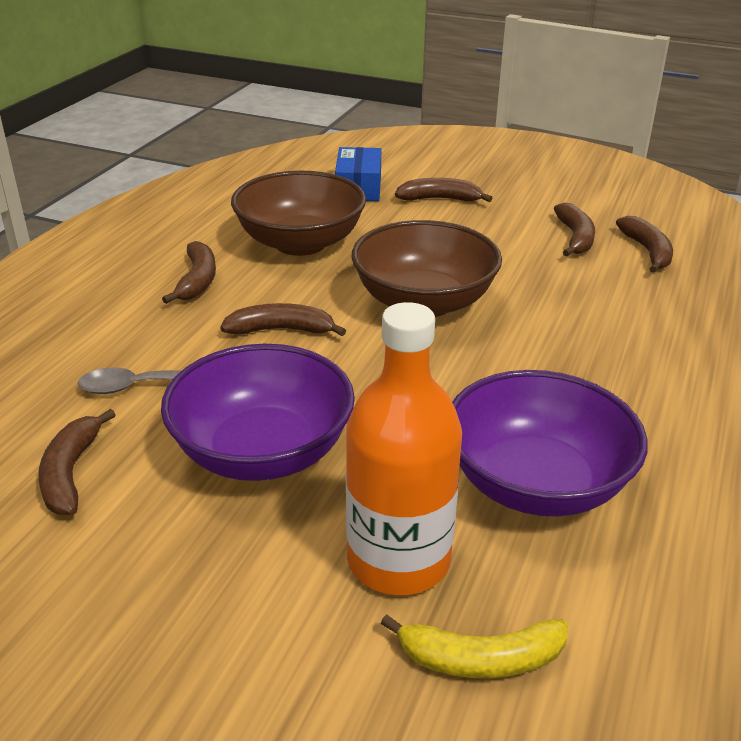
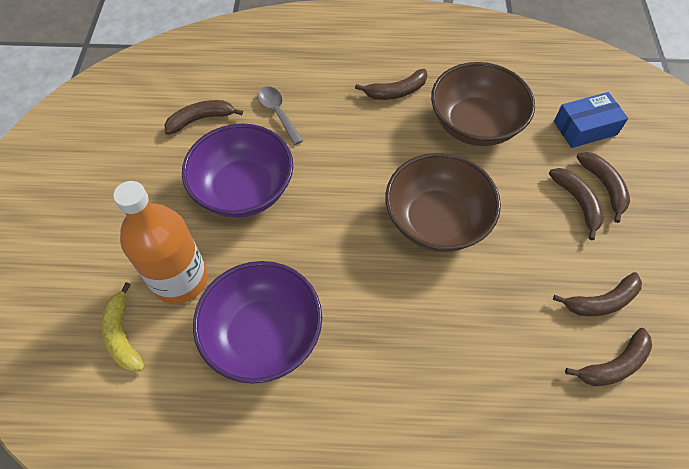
camera: 70 degrees right, 25 degrees up
(281, 330) = (362, 154): brown banana -> brown banana (577, 202)

